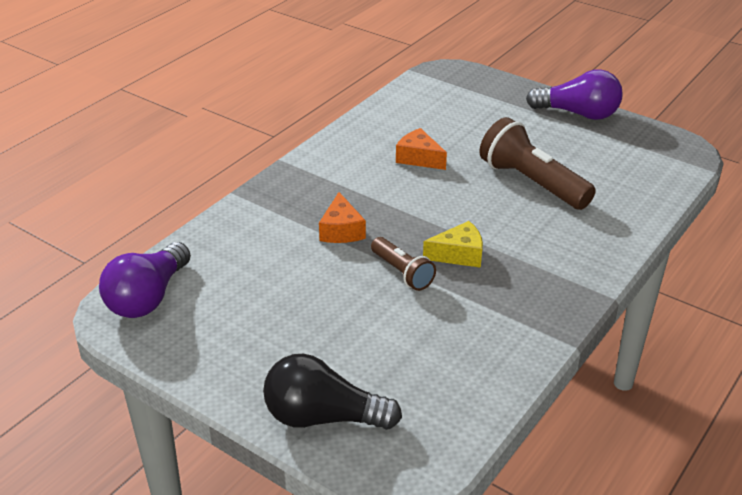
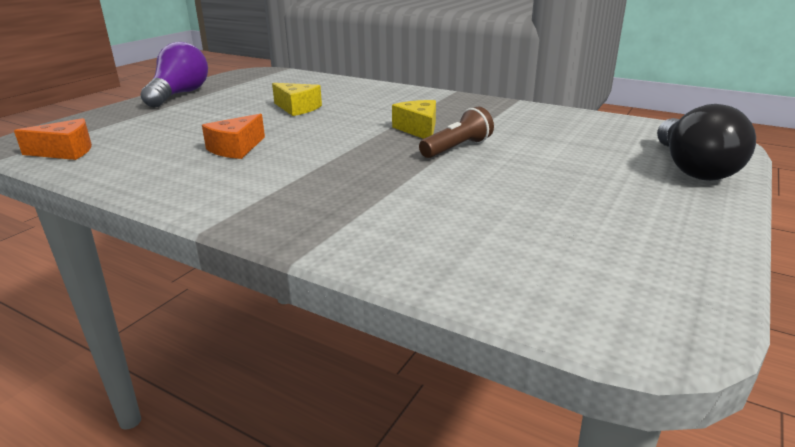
camera: 95 degrees left, 10 degrees down
(148, 297) = (603, 300): purple light bulb -> none
(341, 230) = (388, 178): orange cheese -> orange cheese (65, 151)
(532, 183) = (297, 108): brown flashlight -> yellow cheese

